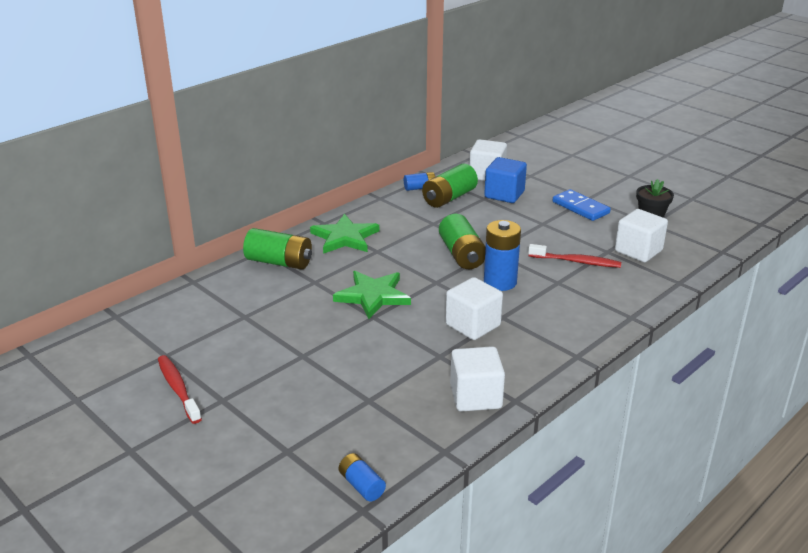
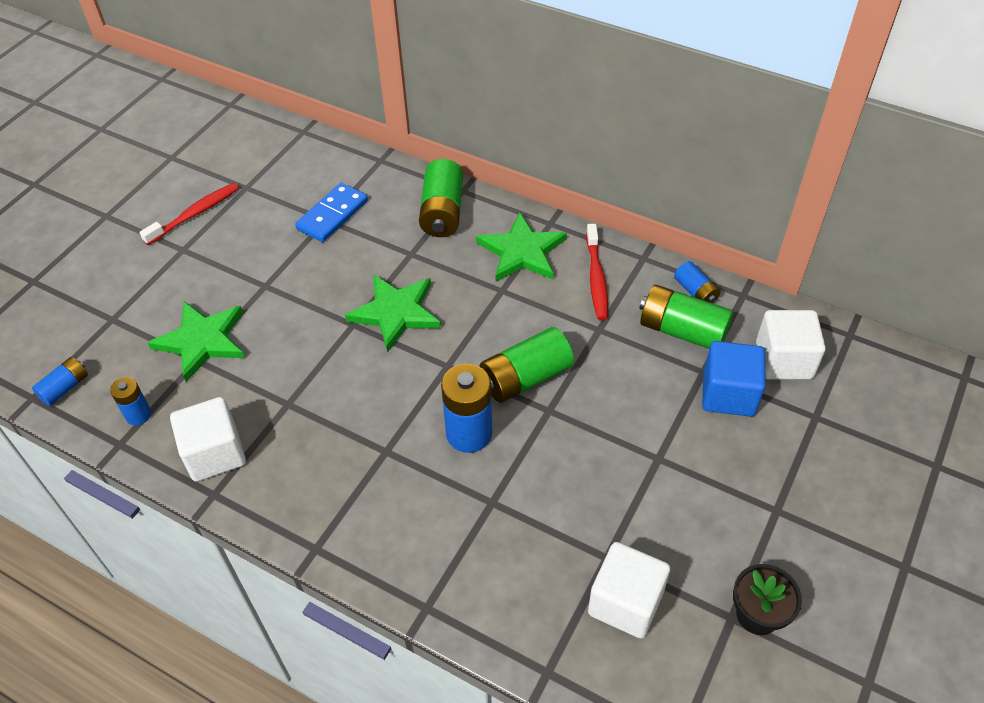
camera: 75 degrees right, 20 degrees up
(348, 395) = (202, 341): none -> green star
(416, 438) = (138, 415): none -> blue battery
(473, 325) = (358, 423): white cube -> none
(576, 262) = (558, 518): red toothbrush -> red toothbrush (596, 278)
(580, 207) = (737, 503): blue domino -> blue domino (332, 215)

